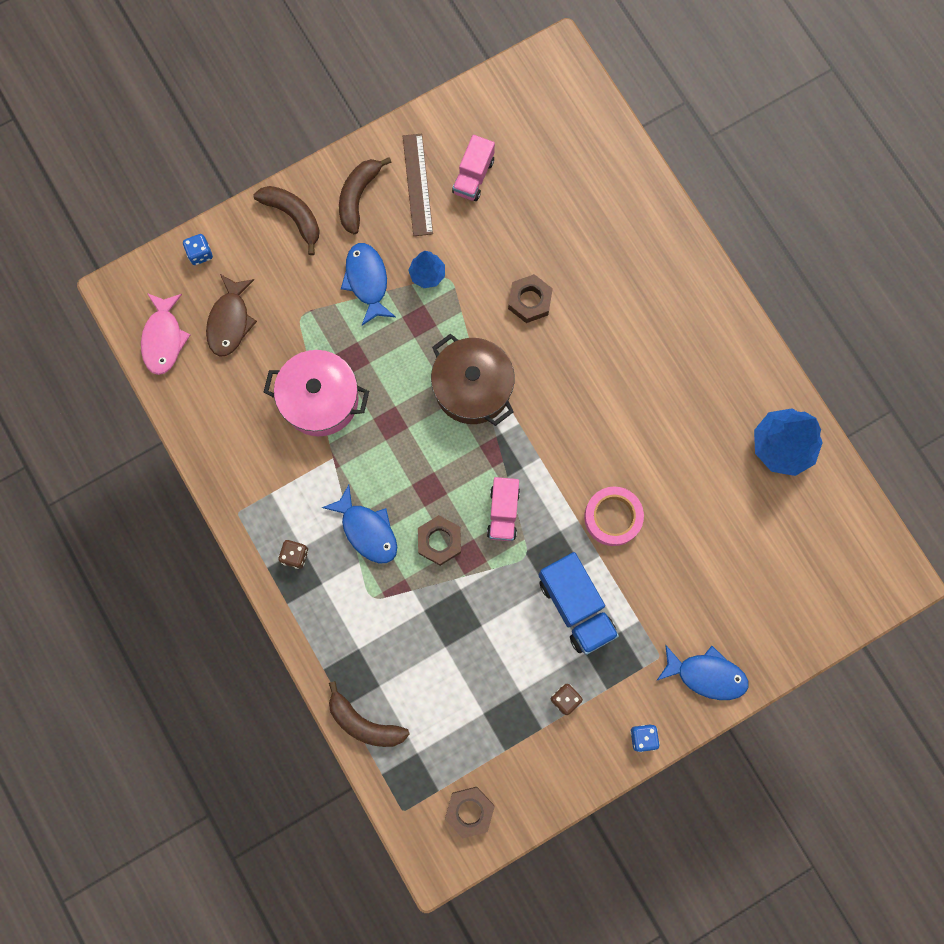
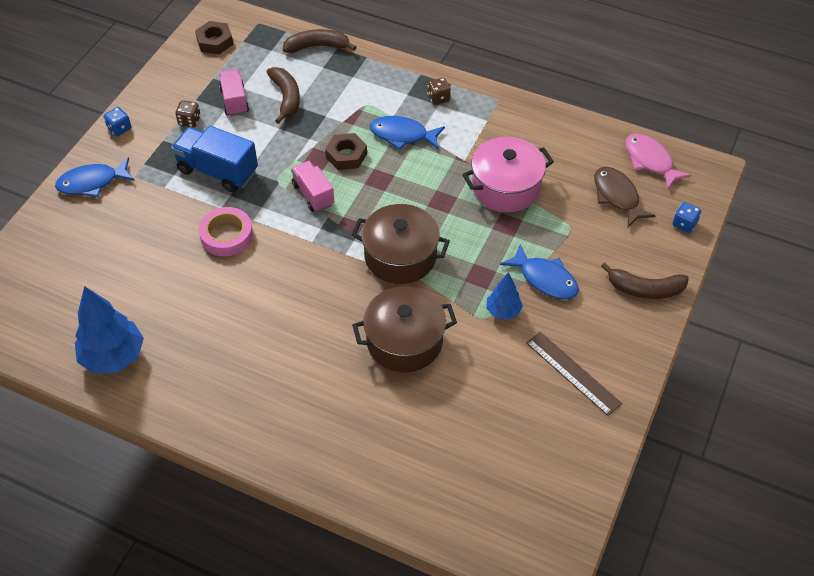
camera: 145 degrees right, 25 degrees down
(358, 197) = (610, 334): brown banana -> brown banana (286, 98)
(473, 176) = (533, 409): pink truck -> pink truck (234, 101)
(529, 301) = (404, 341): brown nut -> brown pot

